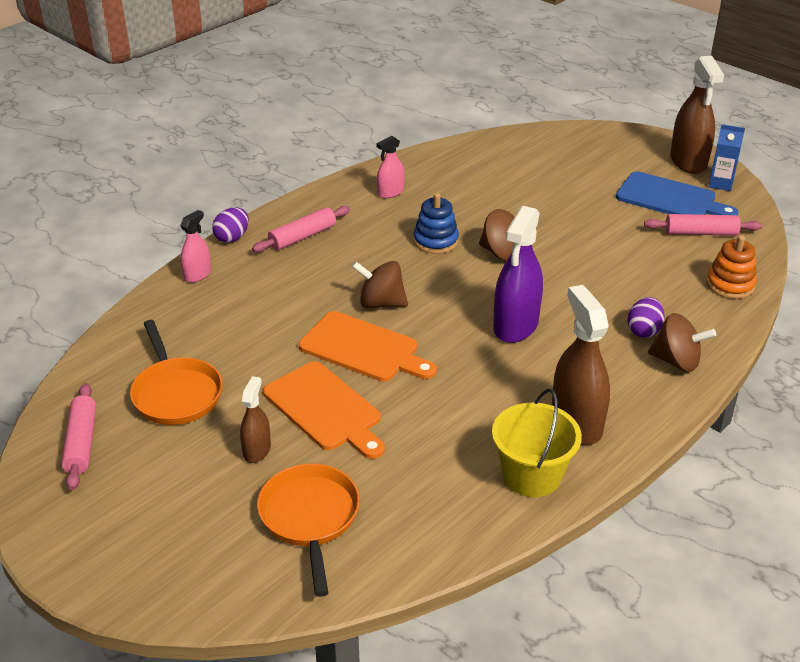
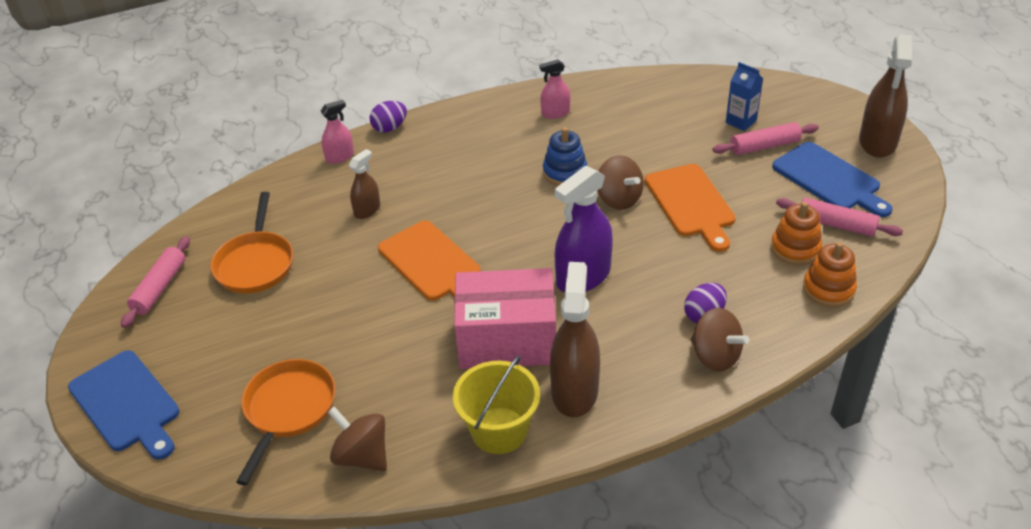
camera: 25 degrees right, 5 degrees up
(125, 564) = (127, 404): none -> blue cutting board
(257, 450) = (285, 334): brown spray bottle -> brown spray bottle (367, 210)
(302, 237) = (449, 141): pink rolling pin -> pink rolling pin (764, 146)
(325, 409) = (364, 312): orange cutting board -> orange cutting board (691, 204)
(381, 303) = (475, 223): brown spinning top -> brown spinning top (362, 456)
(483, 396) = (507, 339): none -> pink box
(681, 259) = (795, 248): none -> orange stacking toy
(720, 184) = (896, 174): blue carton -> blue carton (741, 122)

